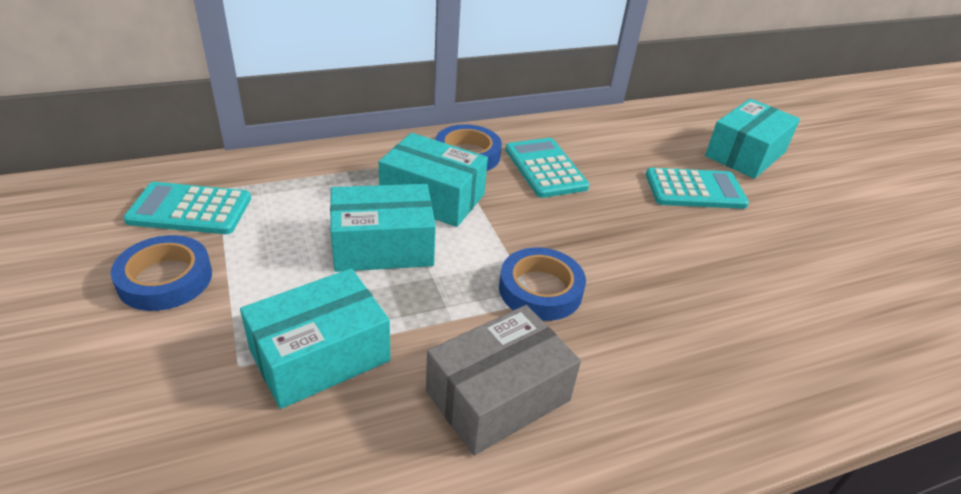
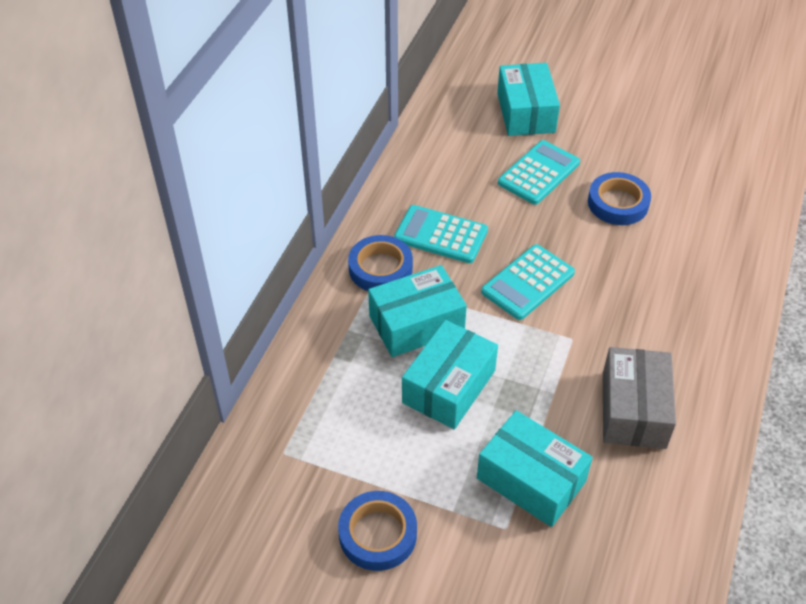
camera: 45 degrees left, 10 degrees up
(190, 209) = (298, 483): turquoise calculator -> turquoise calculator (528, 282)
(320, 355) = (531, 480): turquoise box -> turquoise box turned 60 degrees counterclockwise
(540, 289) = (564, 329): blue tape -> blue tape (618, 203)

